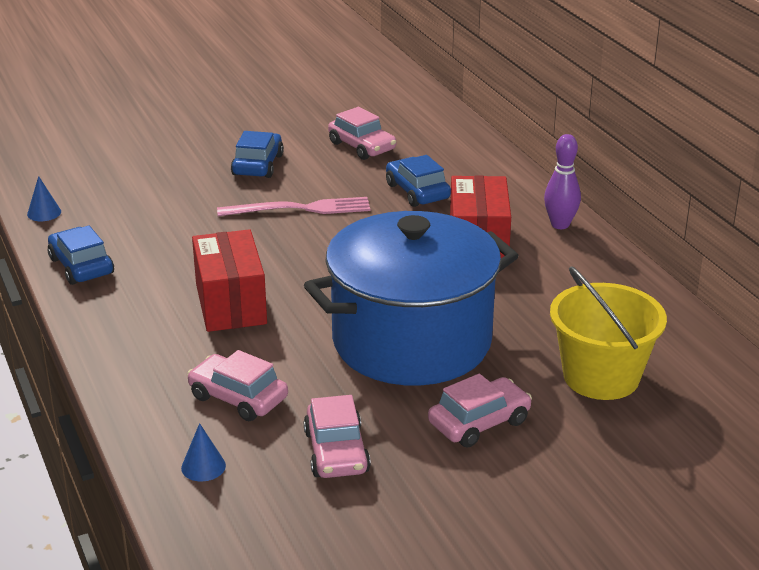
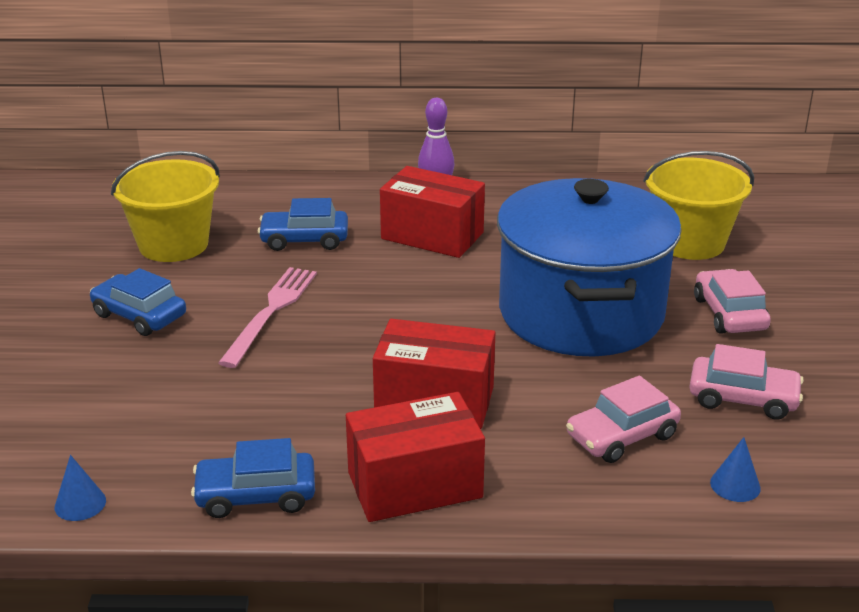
camera: 65 degrees left, 0 degrees up
(124, 321) = (414, 485): none -> red box
(362, 146) = (173, 244): pink car -> yellow bucket

